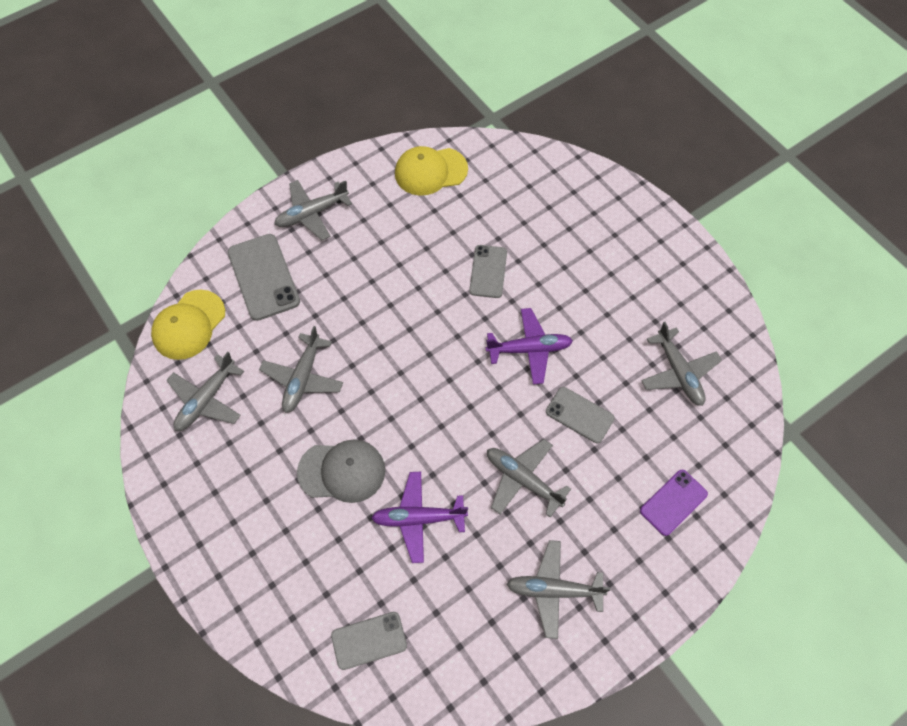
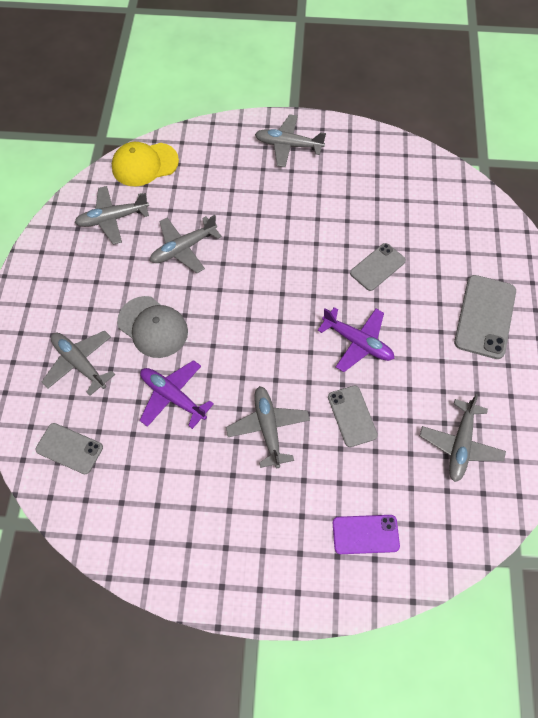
camera: 40 degrees right, 0 degrees up
(263, 277) = (218, 166): grey phone -> grey phone (485, 316)
(430, 171) = (399, 170): yellow cap -> none
(553, 590) = (218, 520): grey plane -> grey plane (79, 363)

